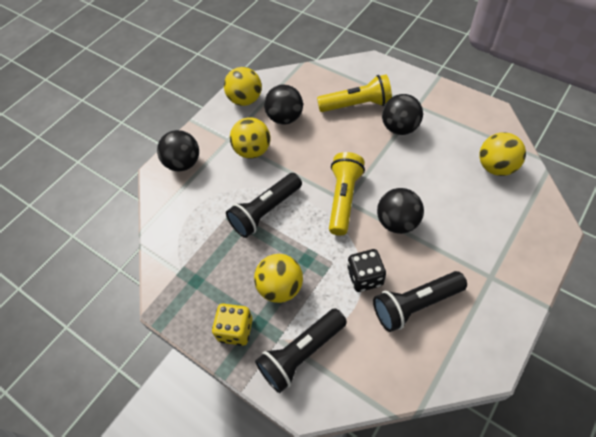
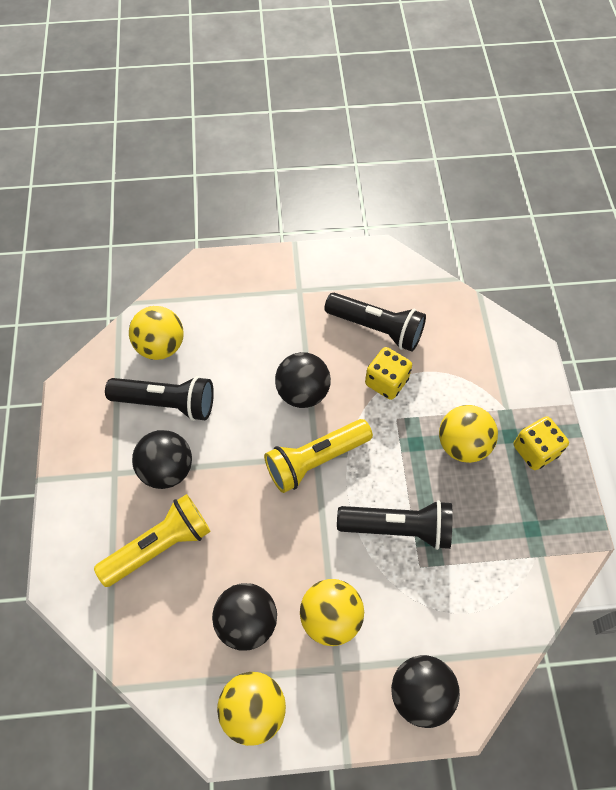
camera: 135 degrees left, 5 degrees up
(301, 354) = (500, 382): black flashlight -> black flashlight (167, 403)
(357, 105) = (159, 545): yellow flashlight -> yellow flashlight turned 105 degrees clockwise
(365, 277) = (386, 382): black dice -> yellow dice

